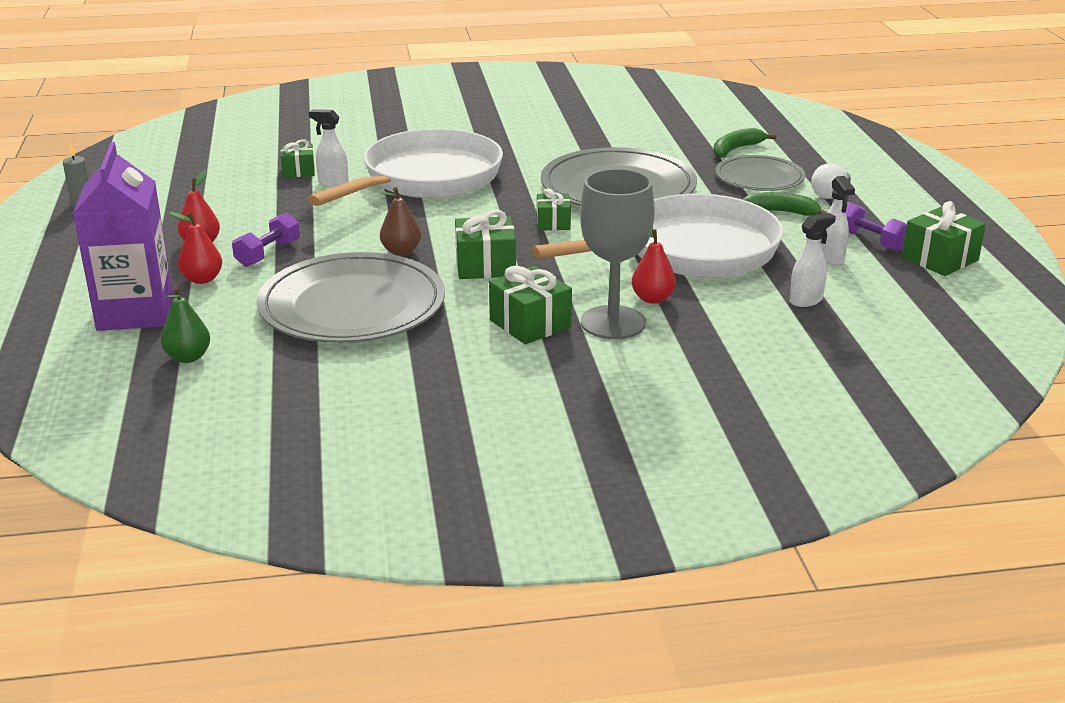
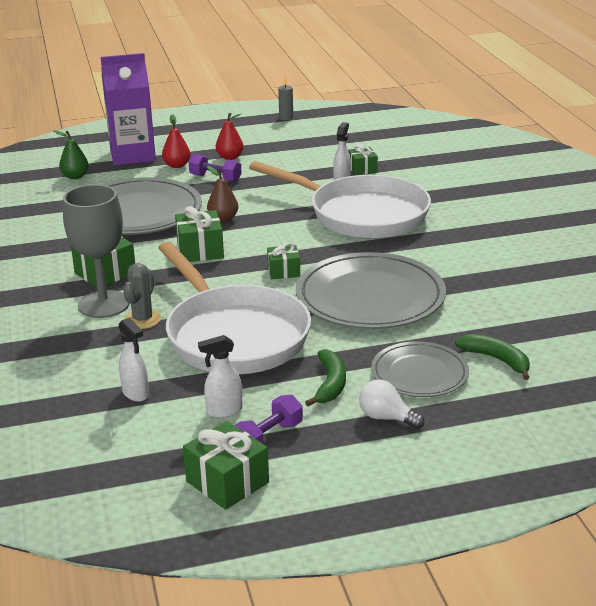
camera: 85 degrees right, 0 degrees up
(652, 299) = (142, 319): red pear -> grey cactus

